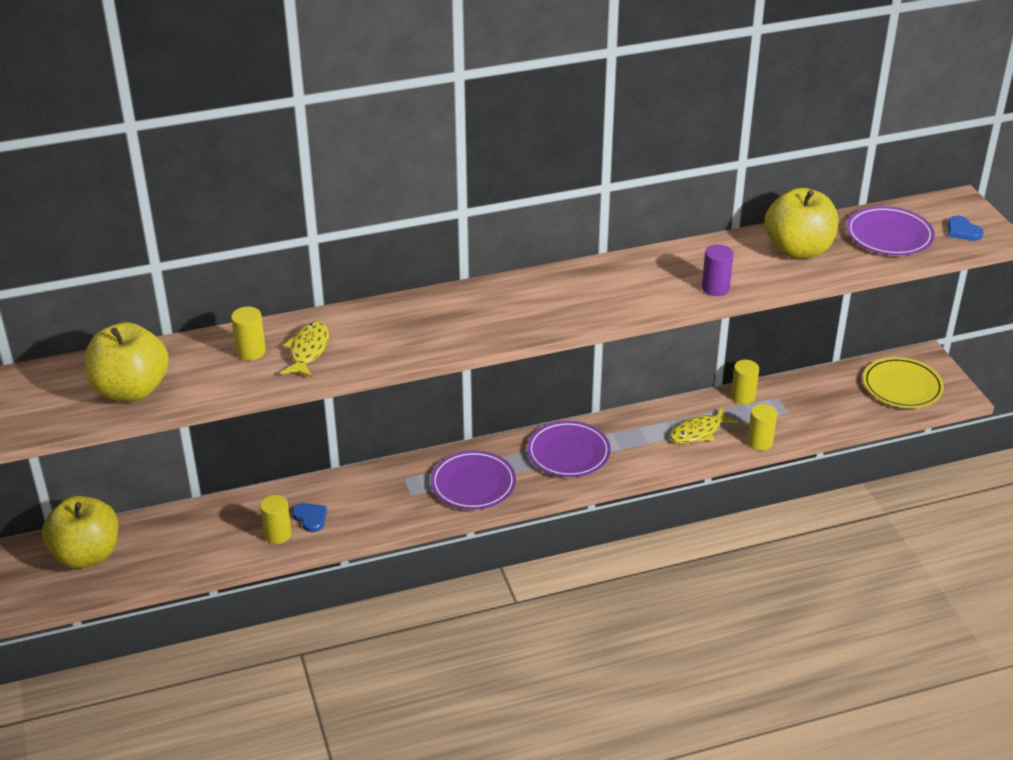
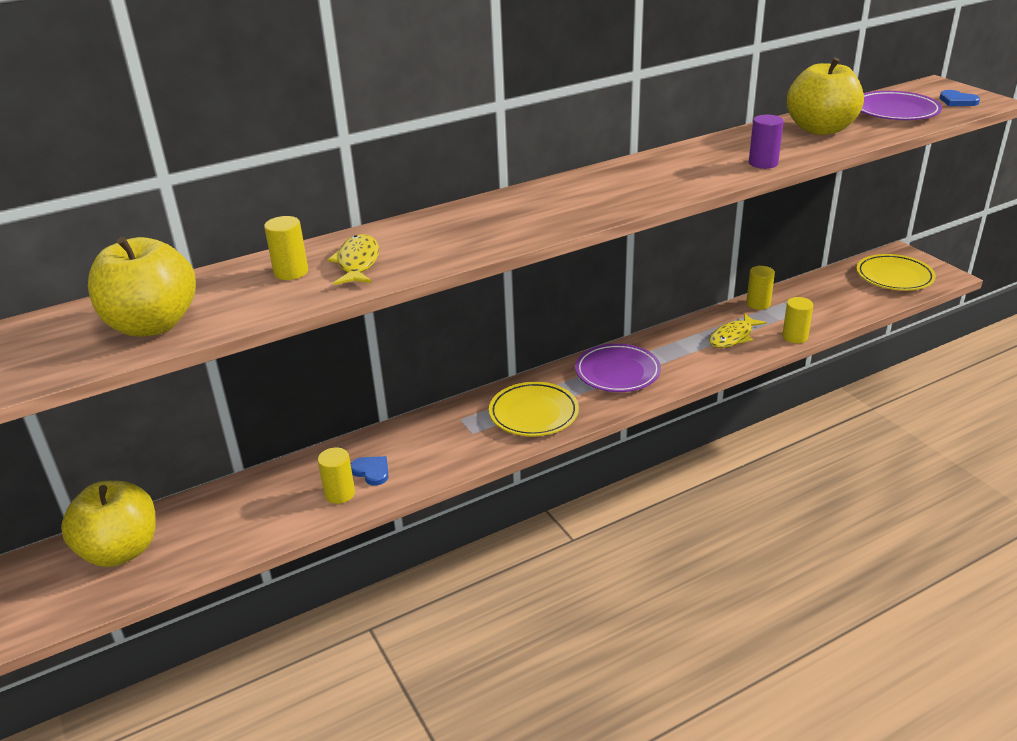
camera: 10 degrees left, 5 degrees down
(473, 484) = (533, 413): purple plate -> yellow plate

